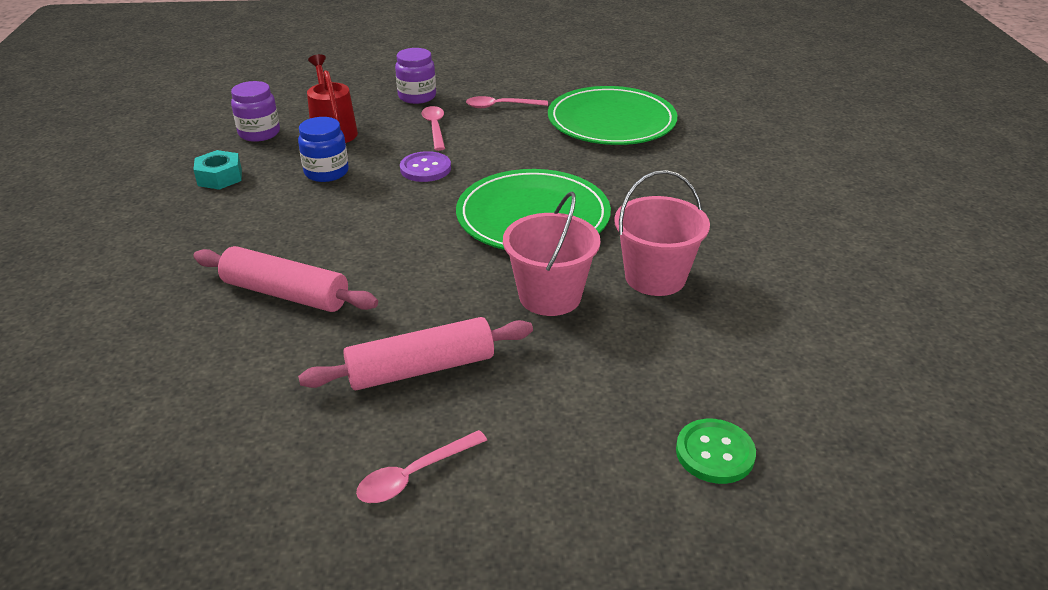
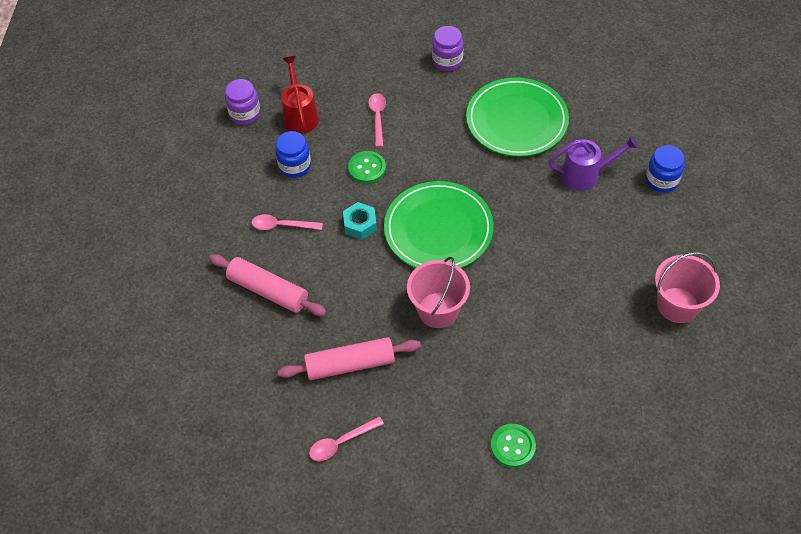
camera: 10 degrees right, 20 degrees up
(220, 177) = (219, 165): turquoise nut -> turquoise nut (360, 224)
(417, 96) = (367, 74): purple jar -> purple jar (447, 61)
(425, 169) = (367, 168): purple button -> green button
(500, 106) = (432, 93): pink spoon -> pink spoon (282, 225)
(655, 277) = (511, 299): pink bucket -> pink bucket (677, 305)
(714, 159) = (586, 175): none -> purple watering can
(811, 158) = (661, 180): none -> blue jar

